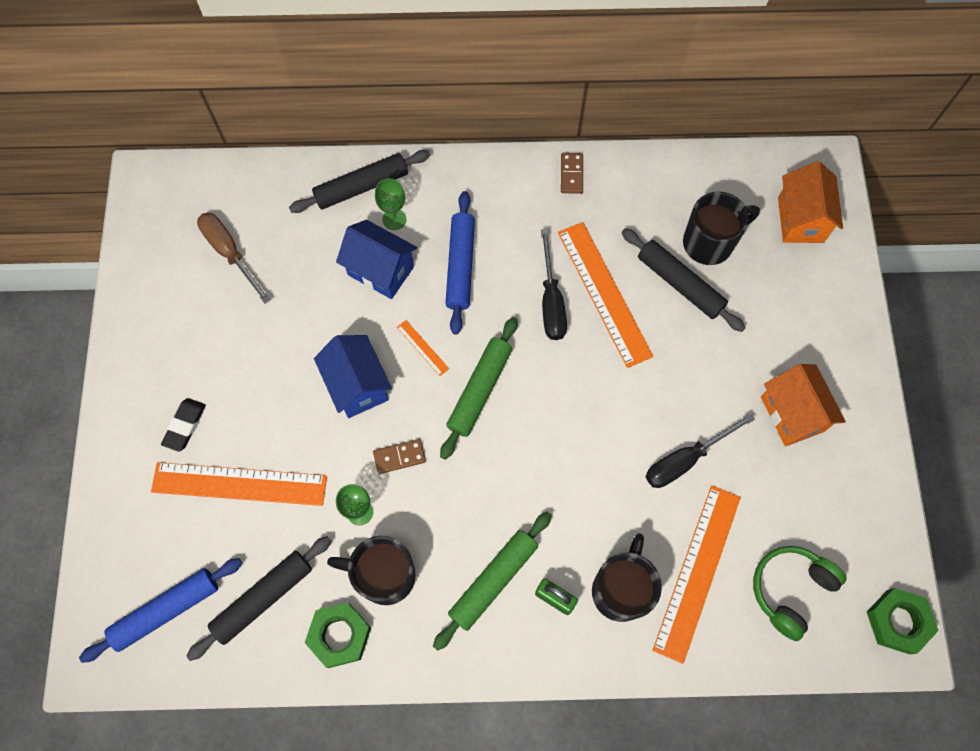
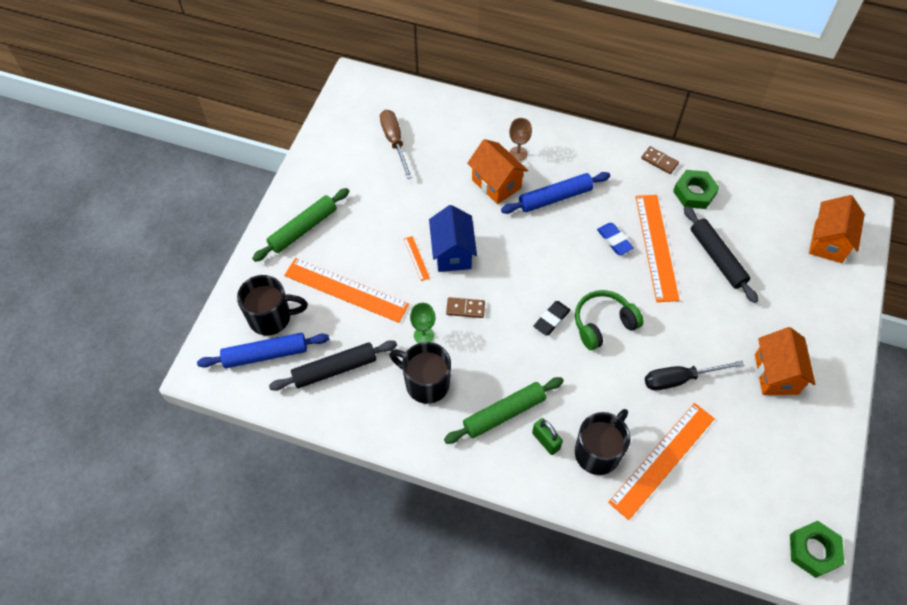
camera: 20 degrees right, 10 degrees down
(185, 426) = (323, 241): black eraser -> black eraser (551, 319)
(339, 635) = (379, 412): green nut -> green nut (694, 193)
(362, 187) = (502, 126): black rolling pin -> none
(380, 271) = (496, 184): blue house -> orange house
(394, 219) = (518, 154): green goblet -> brown goblet
(422, 348) = (508, 242): orange ruler -> orange ruler (416, 258)
(460, 266) = (555, 197): blue rolling pin -> blue rolling pin turned 45 degrees clockwise
(480, 390) = (540, 283): green rolling pin -> green rolling pin (303, 229)
(551, 301) = (614, 240): black screwdriver -> blue eraser
(571, 174) = (659, 161): brown domino -> brown domino turned 75 degrees counterclockwise
(709, 242) = (750, 237): black mug -> black mug (271, 317)
(790, 590) = (732, 497): green headphones -> green headphones (603, 324)

